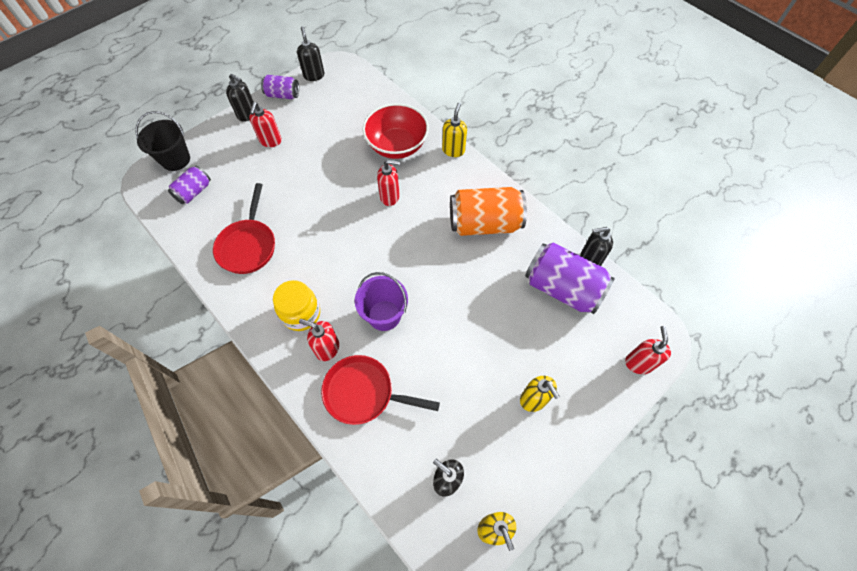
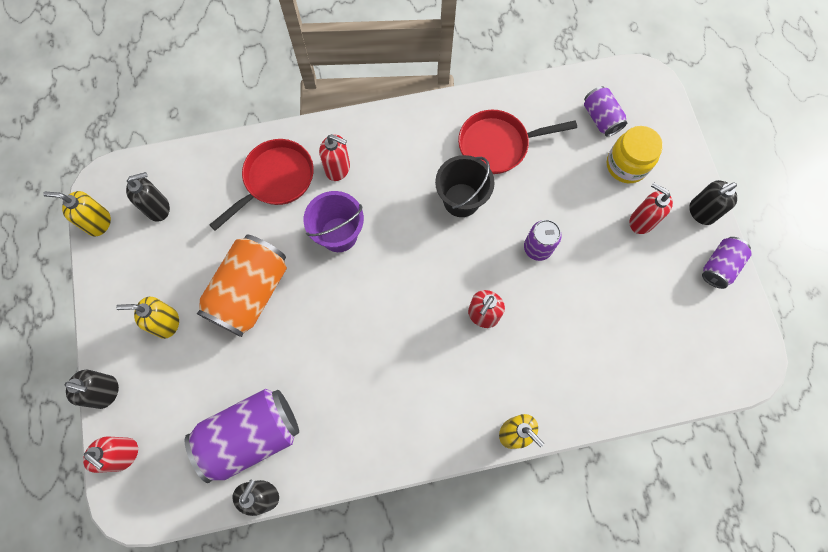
camera: 120 degrees right, 10 degrees up
(175, 159) = (660, 115): black bucket -> black bucket (461, 200)
(248, 245) = (498, 145): red pan -> red pan turned 45 degrees counterclockwise
(301, 314) = (388, 162): yellow jar -> yellow jar (626, 165)
(314, 75) = (742, 321): black soap dispenser -> black soap dispenser (106, 392)
(322, 187) = (537, 248): none -> purple can
(327, 348) = (338, 169): red soap dispenser -> red soap dispenser turned 60 degrees clockwise
(397, 146) = (558, 365): red bowl -> none
(484, 223) = (383, 402): orange can -> orange can (250, 292)

